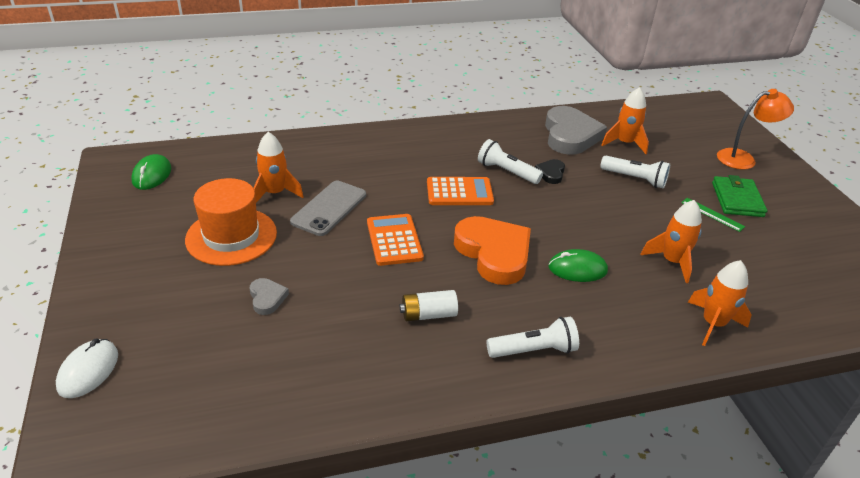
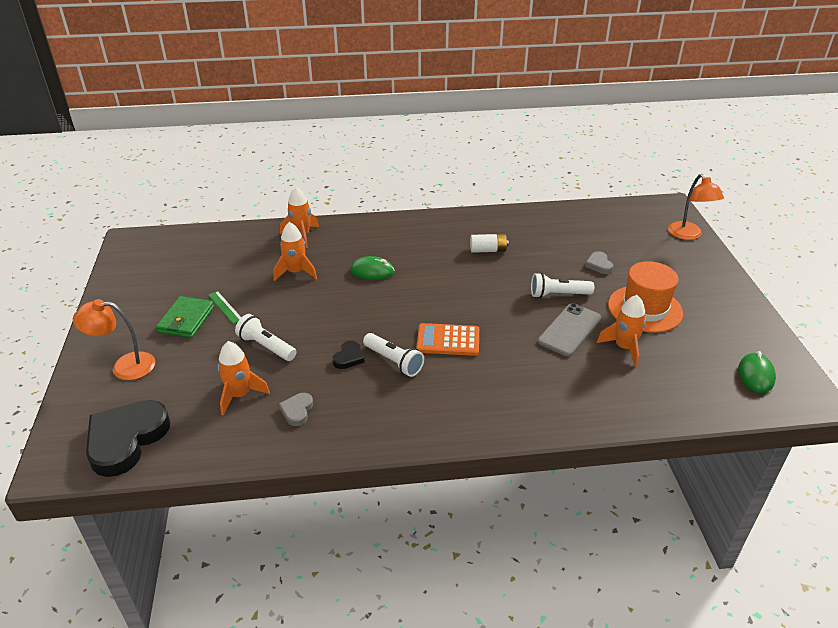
camera: 170 degrees left, 0 degrees up
(88, 370) = (688, 235): white mouse -> orange lamp
(394, 240) = (510, 299): orange calculator -> none
(494, 253) = (432, 285): orange heart -> none
(534, 350) = (425, 229): white flashlight -> white flashlight (558, 294)
(570, 135) = (297, 411): grey heart -> grey heart, size x0.46
(681, 116) = (126, 440): none -> black heart

